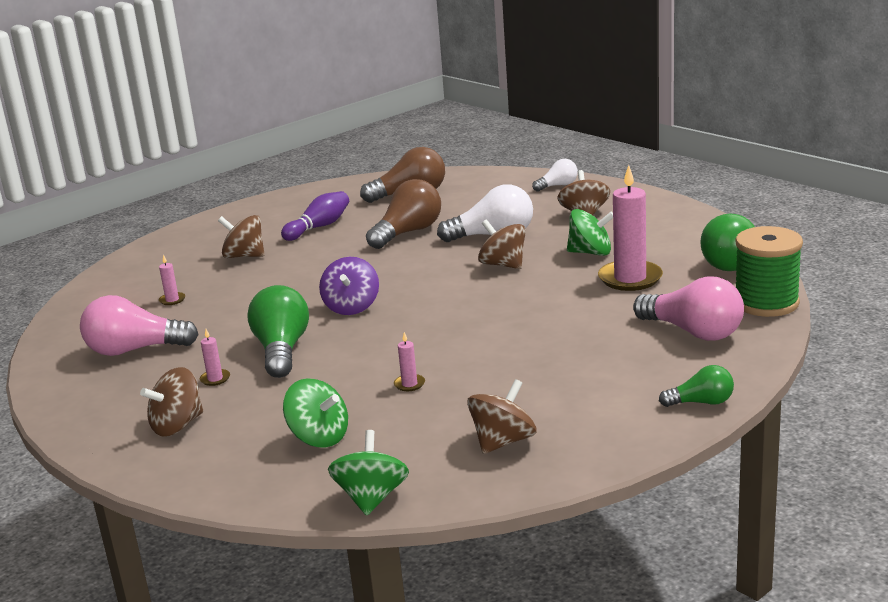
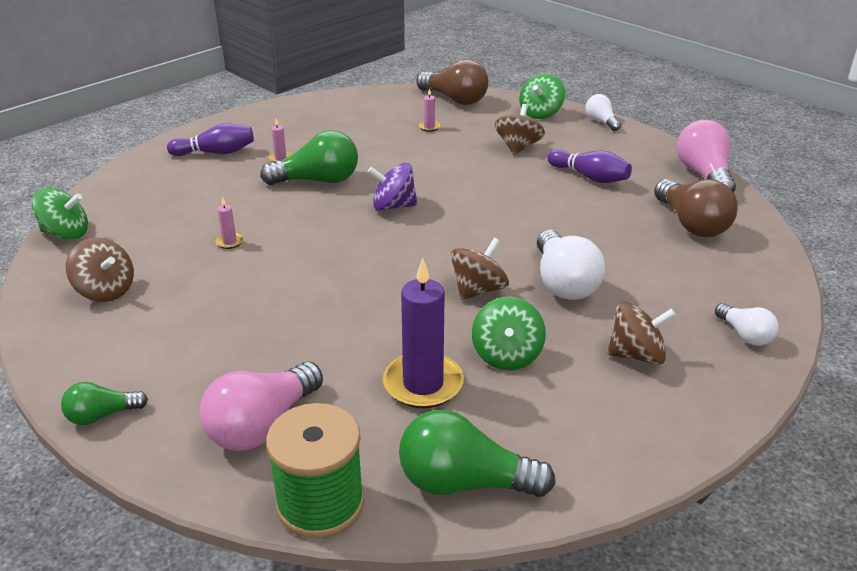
camera: 85 degrees right, 10 degrees up
(135, 350) = (342, 124): pink light bulb -> pink light bulb (704, 175)
(177, 425) = (216, 153): brown spinning top -> purple bowling pin
(204, 222) = (601, 121): none -> white light bulb
(319, 437) = (165, 207): green spinning top -> green spinning top (540, 113)
(408, 232) = (574, 227): brown light bulb -> brown light bulb (455, 99)
(630, 278) = (423, 384): pink candle -> purple candle
(701, 402) = (102, 415): green light bulb -> green light bulb turned 75 degrees clockwise

